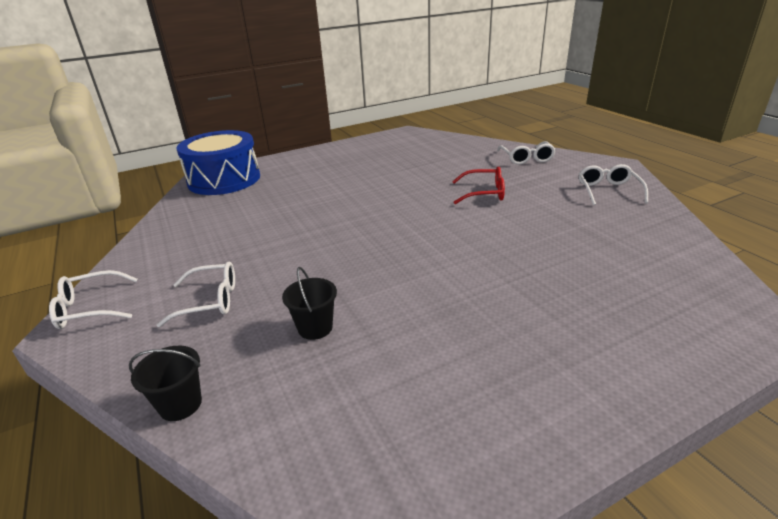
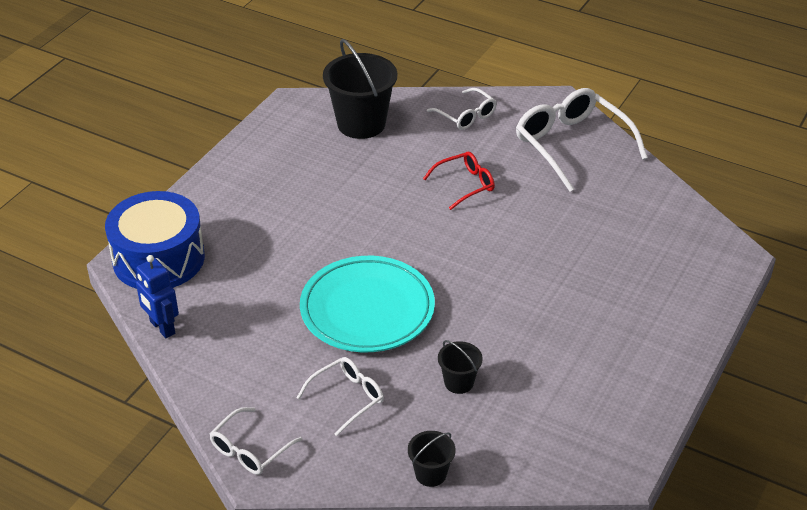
camera: 35 degrees left, 10 degrees up
(168, 212) = (162, 327): none -> blue robot
(310, 245) = (367, 310): none -> turquoise plate
(441, 148) = (361, 124): none -> black bucket
(608, 191) = (572, 145): white glasses -> white glasses, size x1.83

